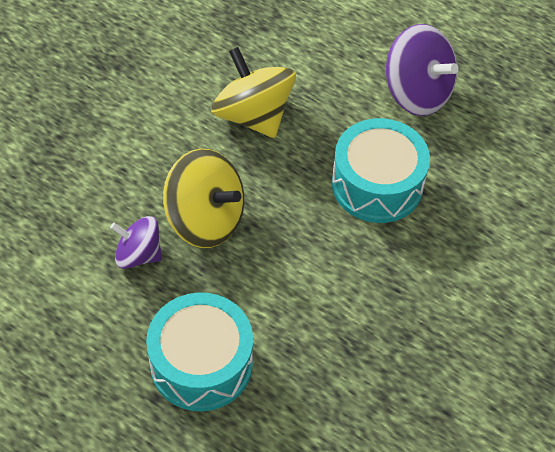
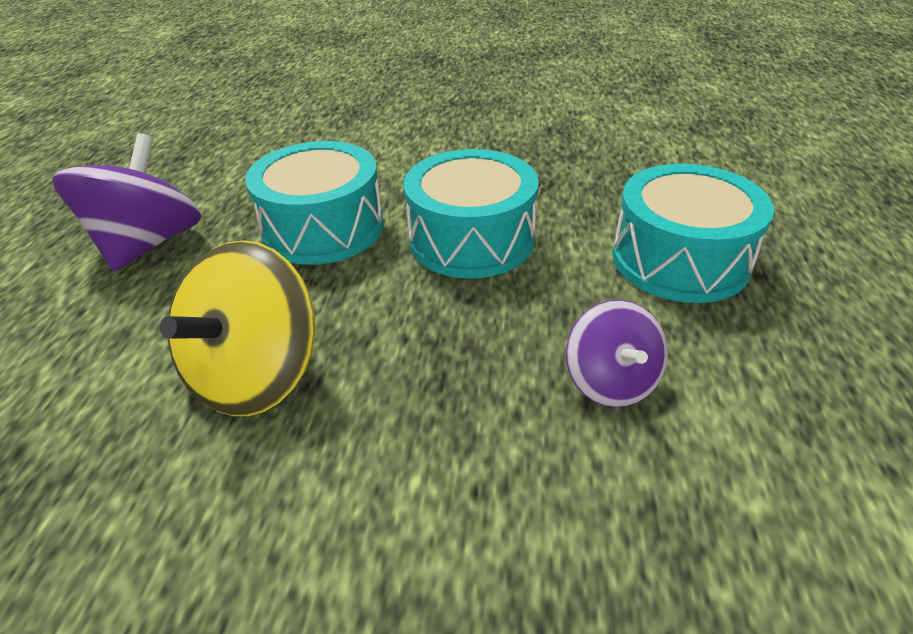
camera: 115 degrees left, 15 degrees down
(205, 219) = (490, 341): yellow spinning top -> none
(306, 259) = (471, 239): none -> turquoise drum

